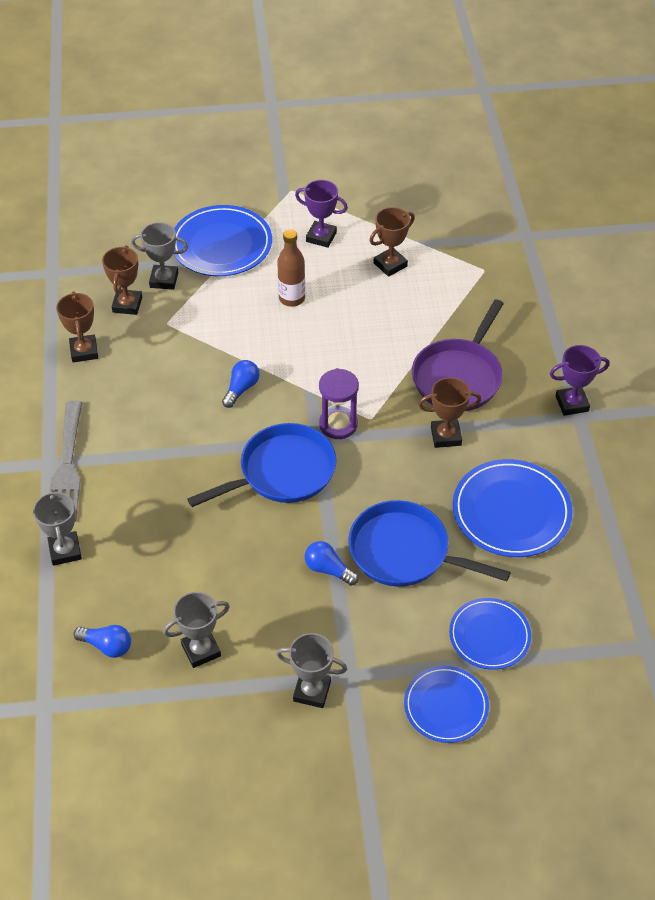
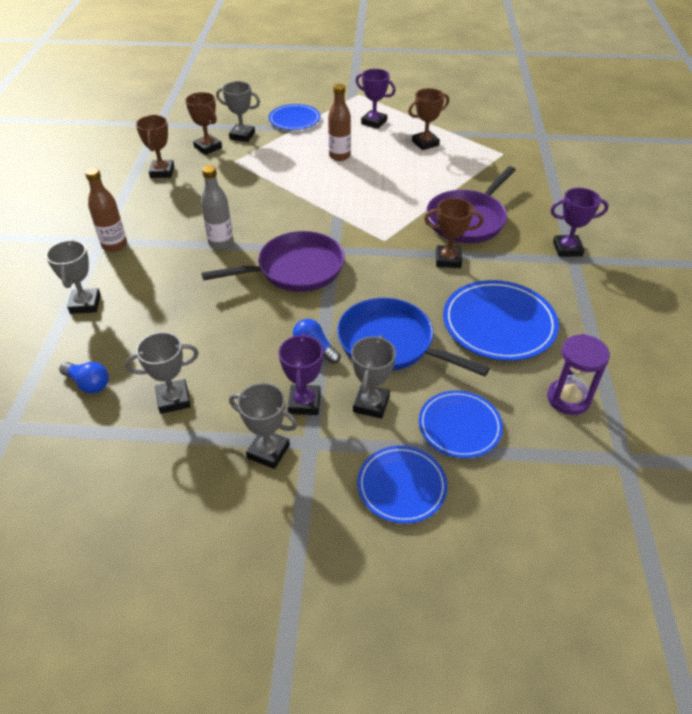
camera: 10 degrees right, 5 degrees down
(67, 467) = (114, 245): grey fork -> brown bottle
(127, 305) = (208, 147): brown trophy -> brown trophy turned 60 degrees counterclockwise
(188, 447) = (221, 242): none -> grey bottle
(221, 244) = (294, 119): blue plate -> blue plate, size x0.64
(241, 389) = (279, 208): blue light bulb -> none
(282, 472) = (295, 269): blue pan -> purple pan
(333, 634) = (304, 403): none -> purple trophy
(338, 424) = (354, 241): purple hourglass -> purple hourglass (568, 398)
(399, 625) = (371, 404): none -> grey trophy

